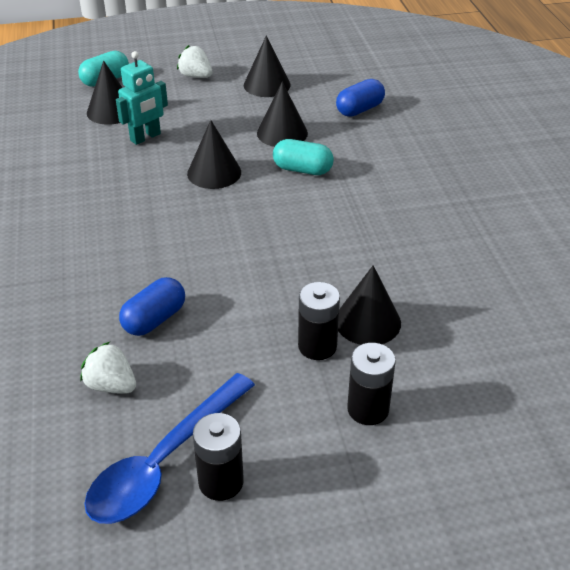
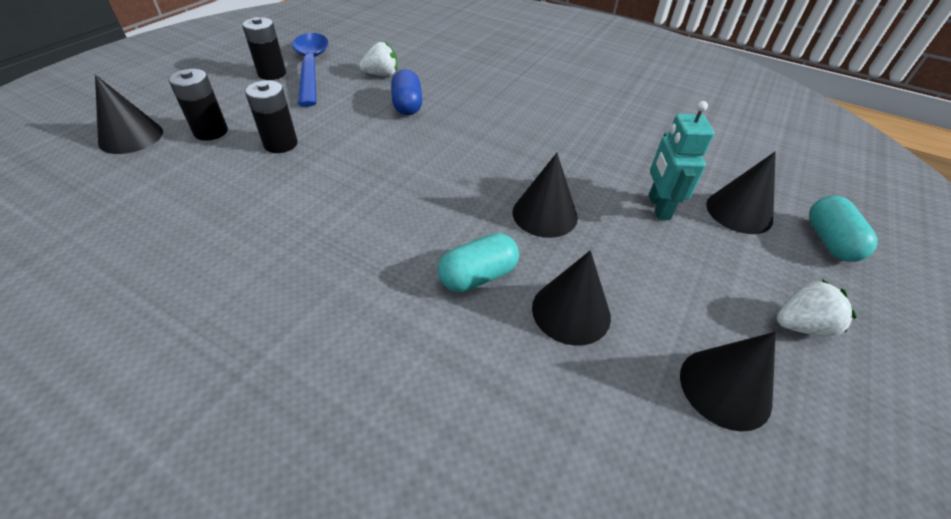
camera: 130 degrees right, 5 degrees up
(359, 110) = (554, 451): blue capsule -> none
(367, 321) = (256, 176): black cone -> black cone (131, 137)

